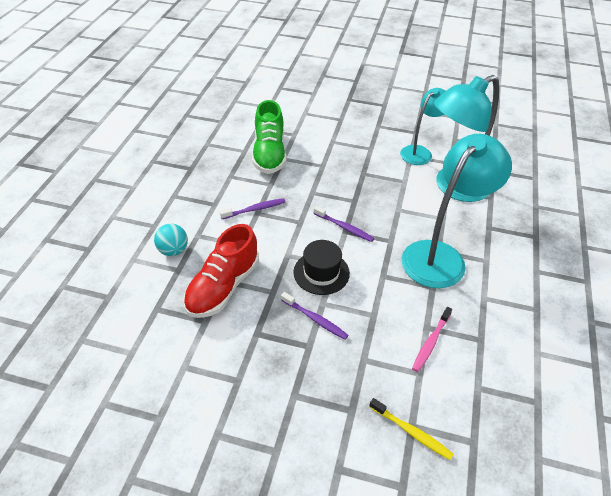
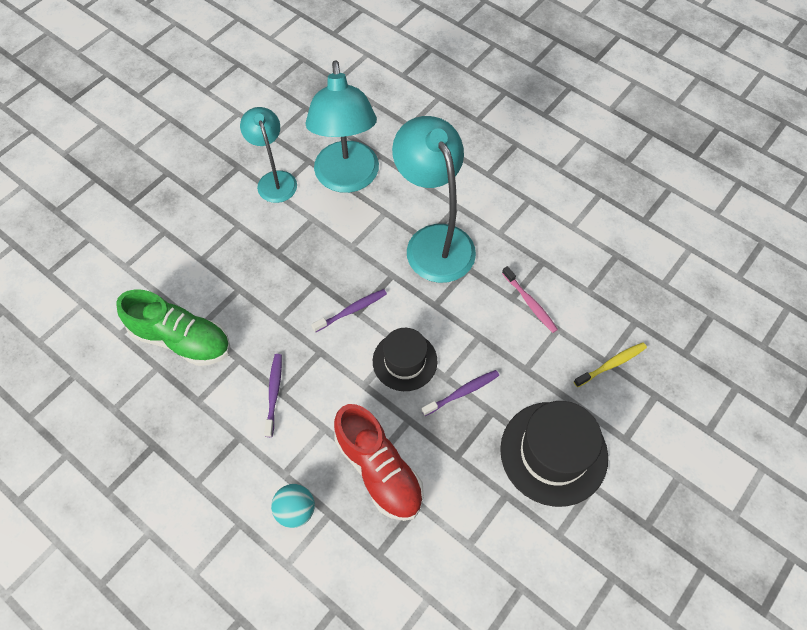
camera: 65 degrees left, 15 degrees up
(293, 407) = (553, 453): none -> black hat

